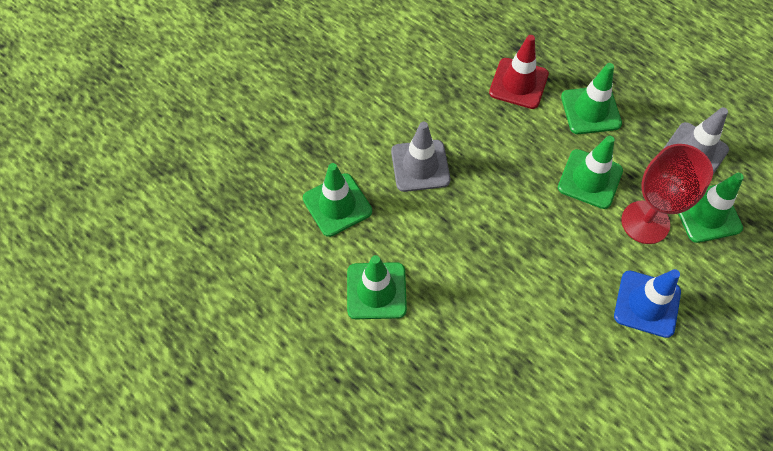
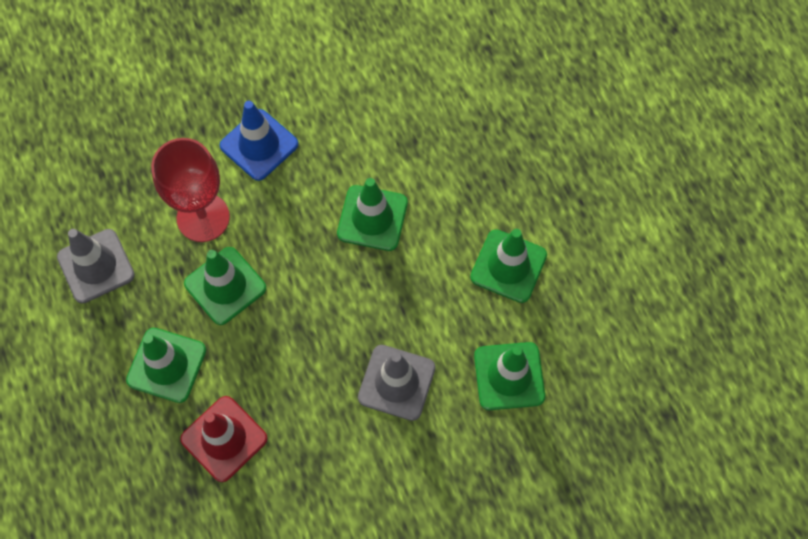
camera: 155 degrees left, 5 degrees up
(706, 214) = (137, 199): green traffic cone -> green traffic cone (372, 218)

